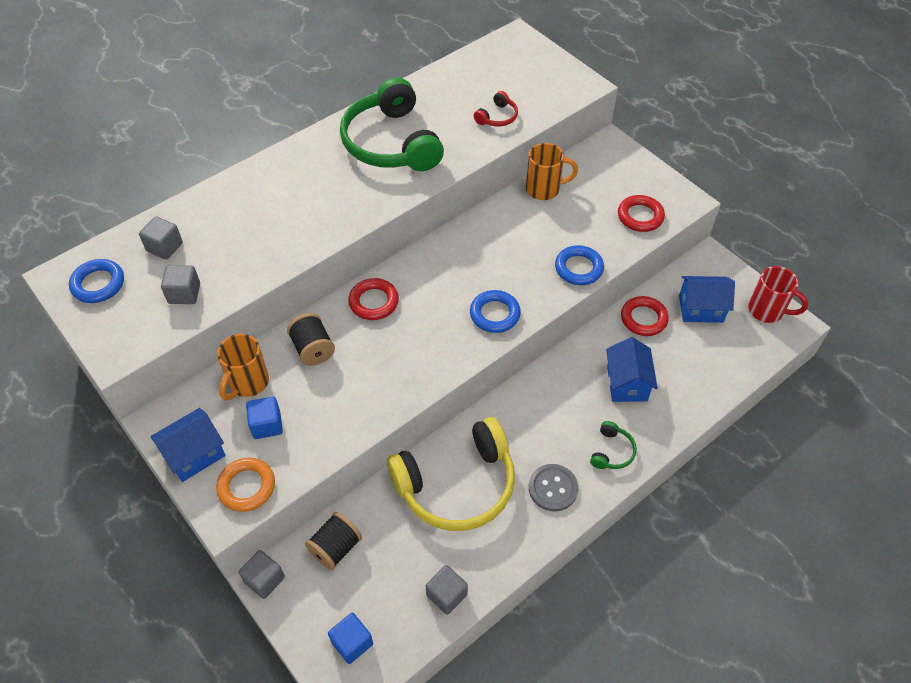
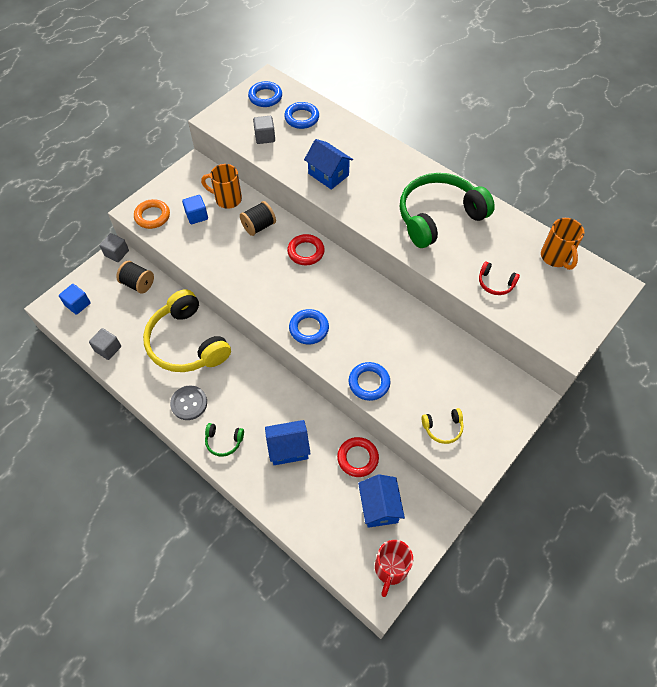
camera: 80 degrees right, 5 degrees up
(164, 247) = (301, 118): grey cube -> blue ring
(194, 454) = (173, 187): blue house -> blue house (328, 174)
(544, 189) = (453, 348): orange mug -> orange mug (556, 257)
(640, 216) = (443, 428): red ring -> yellow headphones

